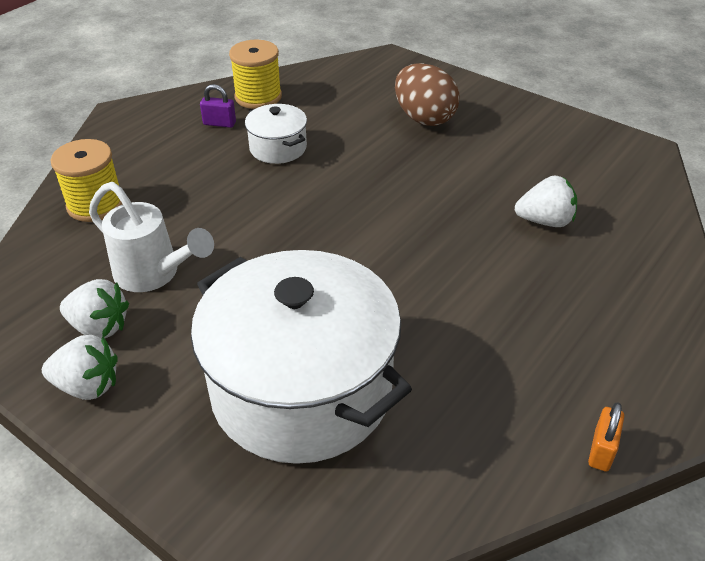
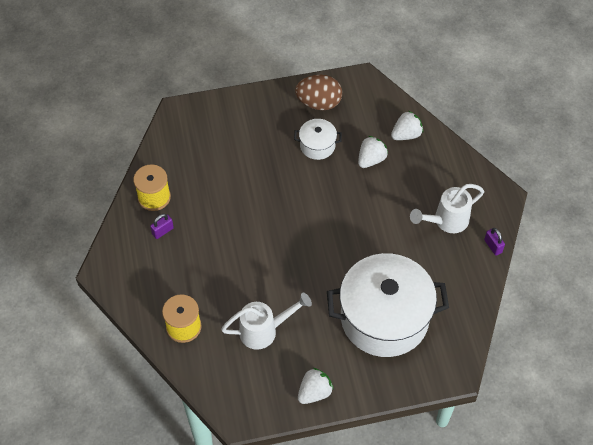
camera: 50 degrees left, 15 degrees up
(99, 327) = (281, 370): white strawberry -> white strawberry (406, 134)
(278, 148) = (213, 220): white pot -> white pot (317, 145)
(424, 118) = (251, 141): brown egg -> brown egg (319, 103)
(562, 358) = (446, 221): none -> white watering can
(601, 450) = (493, 246): orange padlock -> purple padlock

